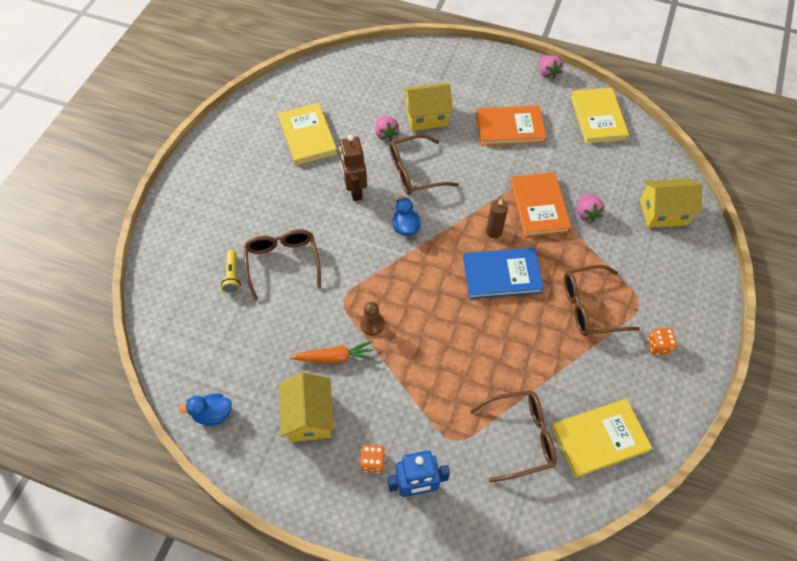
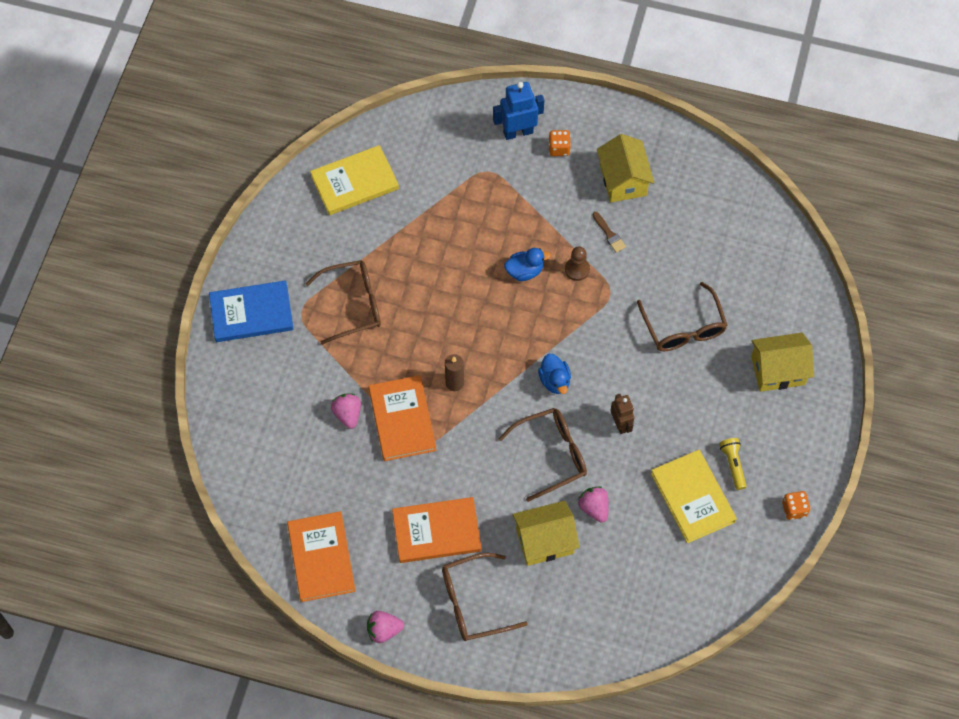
camera: 175 degrees right, 5 degrees up
(213, 414) = (712, 175): blue duck -> blue duck (524, 271)
(232, 276) = (733, 308): yellow flashlight -> yellow flashlight (733, 465)
(334, 357) = (609, 234): orange carrot -> brown brush
(354, 190) = (620, 424): brown robot -> brown robot, size x0.66
(502, 275) = (445, 332): blue book -> blue book (251, 313)
(521, 437) = (426, 178): brown glasses -> brown glasses (473, 603)
(547, 73) = (384, 630): pink strawberry -> pink strawberry turned 75 degrees counterclockwise
(598, 118) = (321, 558): yellow book -> orange book
(658, 346) = (288, 270): orange dice -> orange dice (794, 509)
(663, 212) = (258, 423): yellow house -> yellow house (778, 370)

